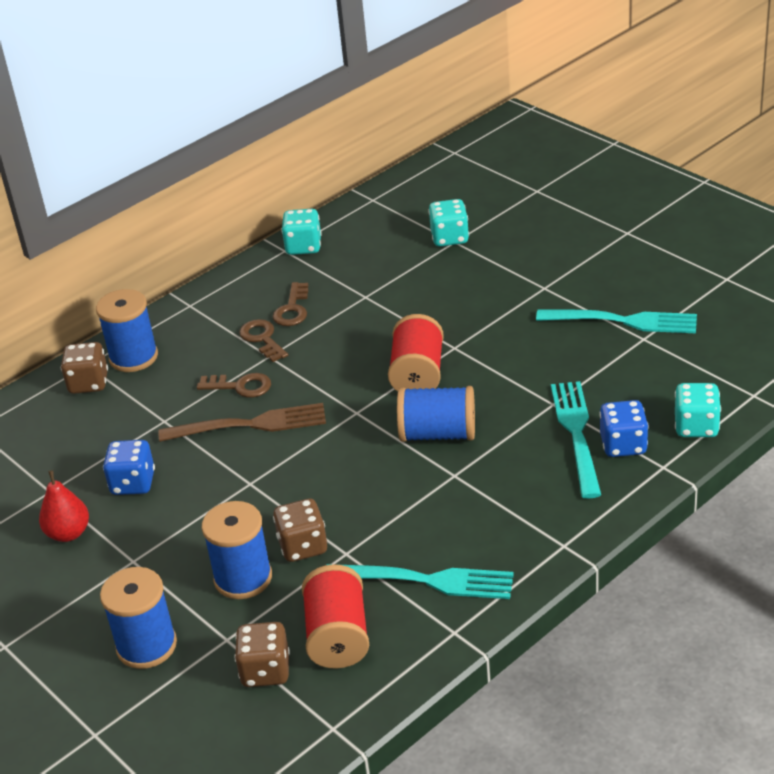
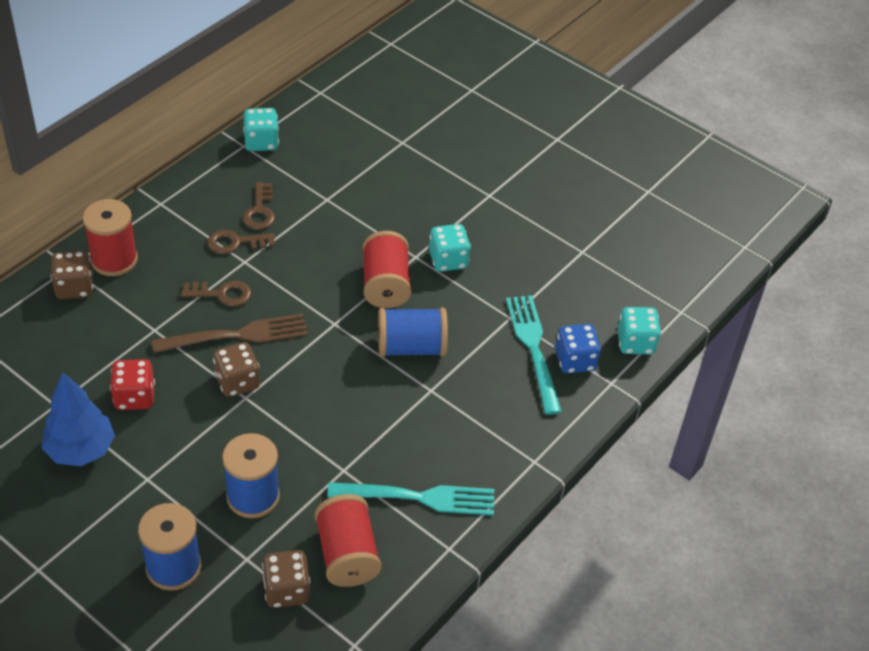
camera: 15 degrees left, 10 degrees up
(68, 533) = (81, 450): red pear -> blue tree
(133, 357) = (114, 260): blue spool -> red spool
(133, 483) = (135, 397): blue dice -> red dice
(262, 339) = (236, 243): brown key -> brown key turned 60 degrees counterclockwise
(303, 546) = (303, 463): brown dice -> brown dice (237, 382)
(449, 238) = (397, 138): turquoise dice -> turquoise dice (448, 260)
(623, 321) = (563, 233): turquoise fork -> none

